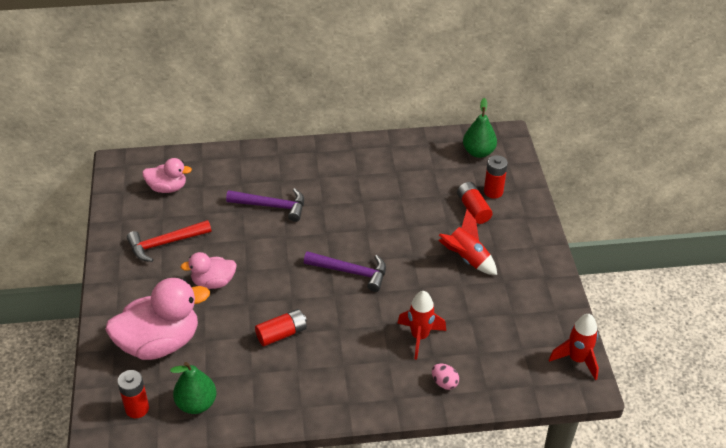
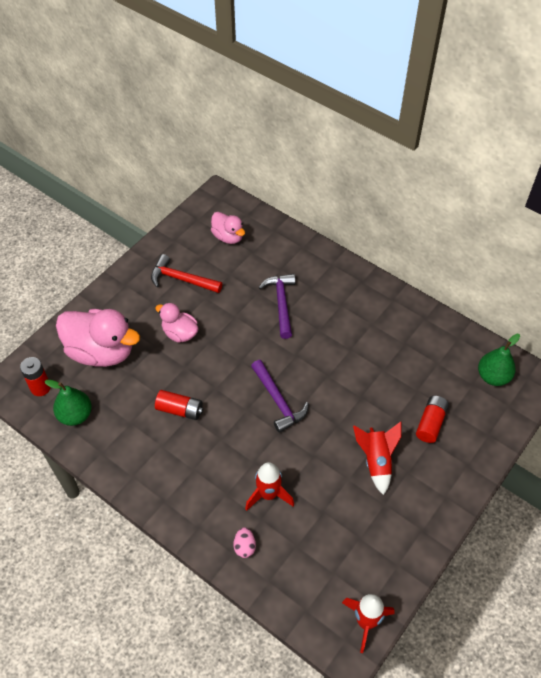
camera: 45 degrees right, 10 degrees up
(271, 206) = (281, 303): purple hammer -> purple hammer turned 150 degrees counterclockwise
(493, 192) = (465, 421): red battery -> none

